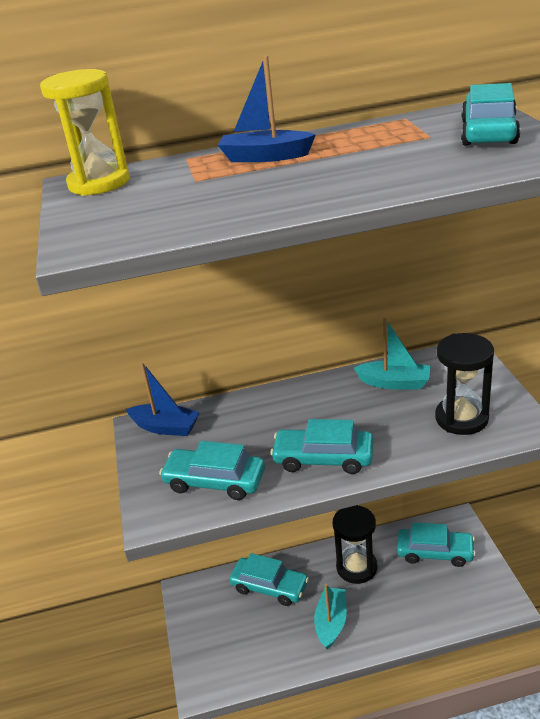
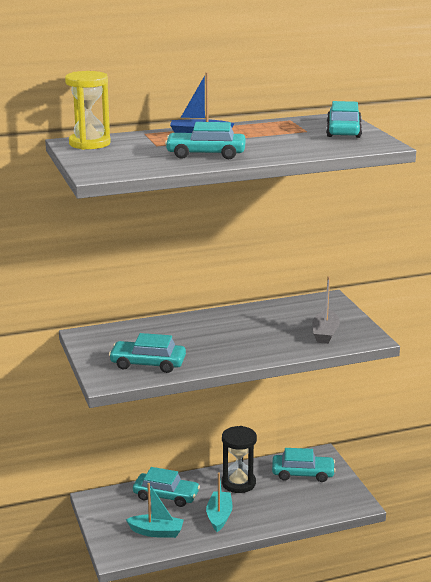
camera: 10 degrees left, 10 degrees down
(165, 427) = (103, 335): blue boat -> none
(323, 458) = (226, 352): turquoise car -> turquoise car (206, 154)
(394, 383) = (276, 314): turquoise boat -> turquoise boat (156, 532)
(461, 418) = (325, 333): black hourglass -> grey boat

